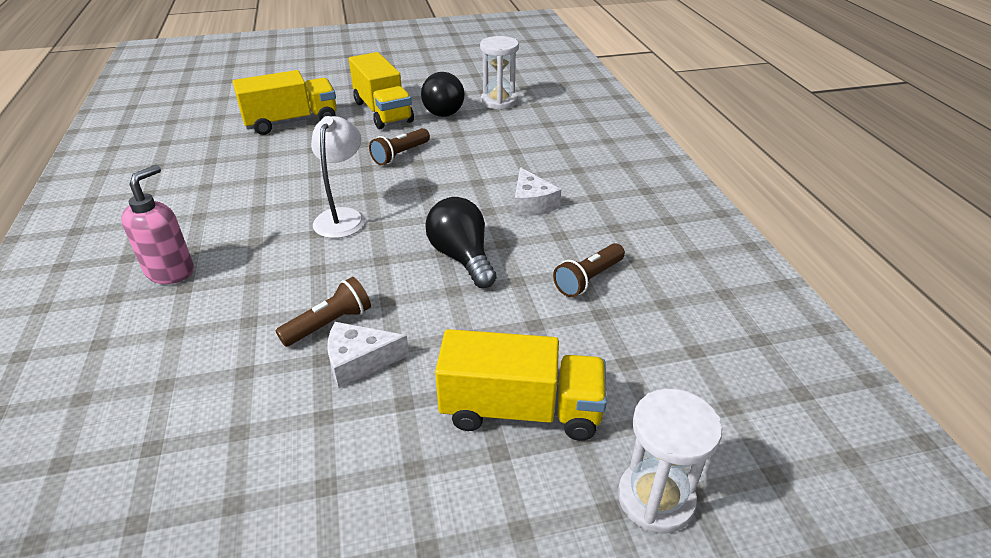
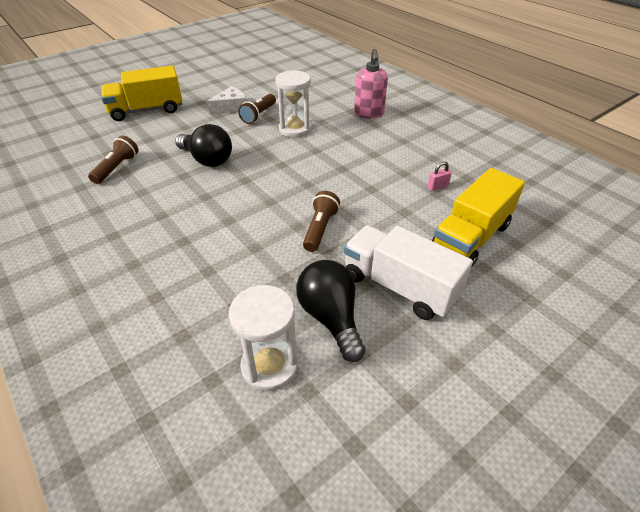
camera: 155 degrees right, 5 degrees up
(252, 159) = (437, 187): none -> pink padlock
(343, 217) = (310, 163): white lamp -> none
(383, 112) = (399, 286): yellow truck -> white truck
(532, 203) = (170, 212): white cheese -> none
(655, 498) = (86, 102): white hourglass -> white hourglass (295, 129)

